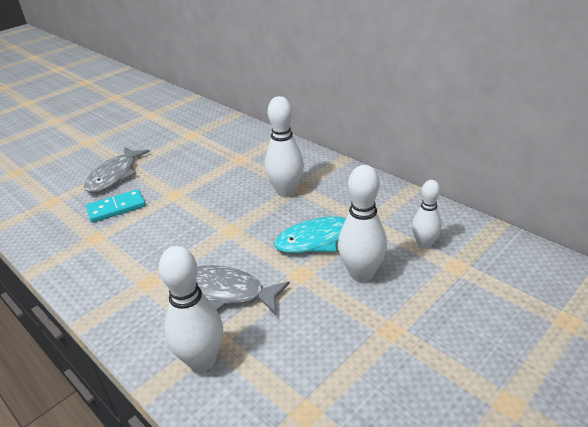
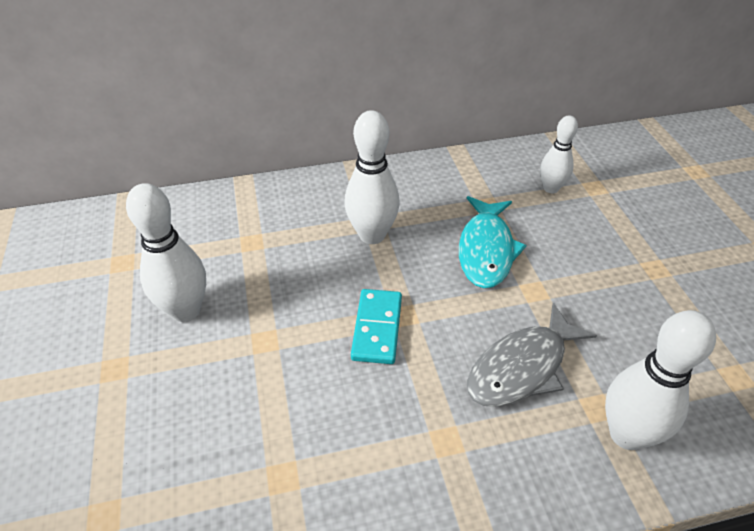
camera: 60 degrees left, 10 degrees up
(115, 175) = (126, 395): grey fish -> none
(116, 208) = (228, 422): turquoise domino -> turquoise domino (377, 328)
(361, 274) = (565, 248): white bowling pin -> white bowling pin (185, 310)

